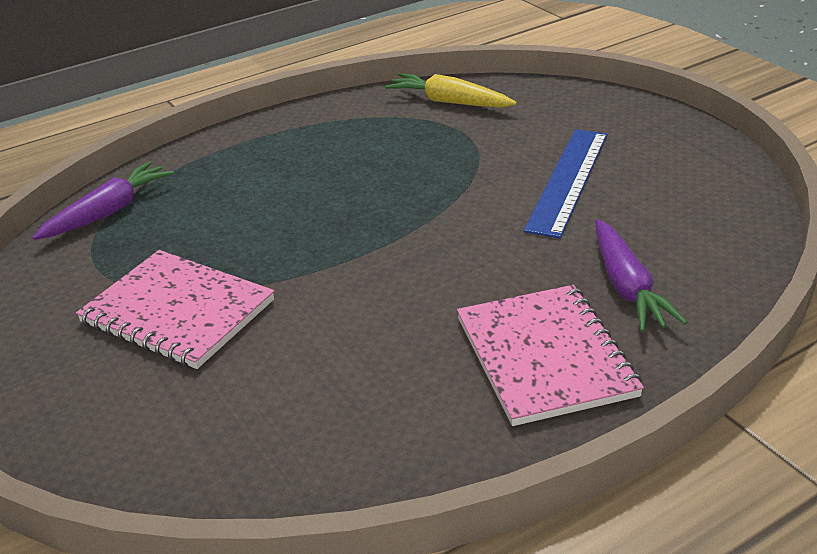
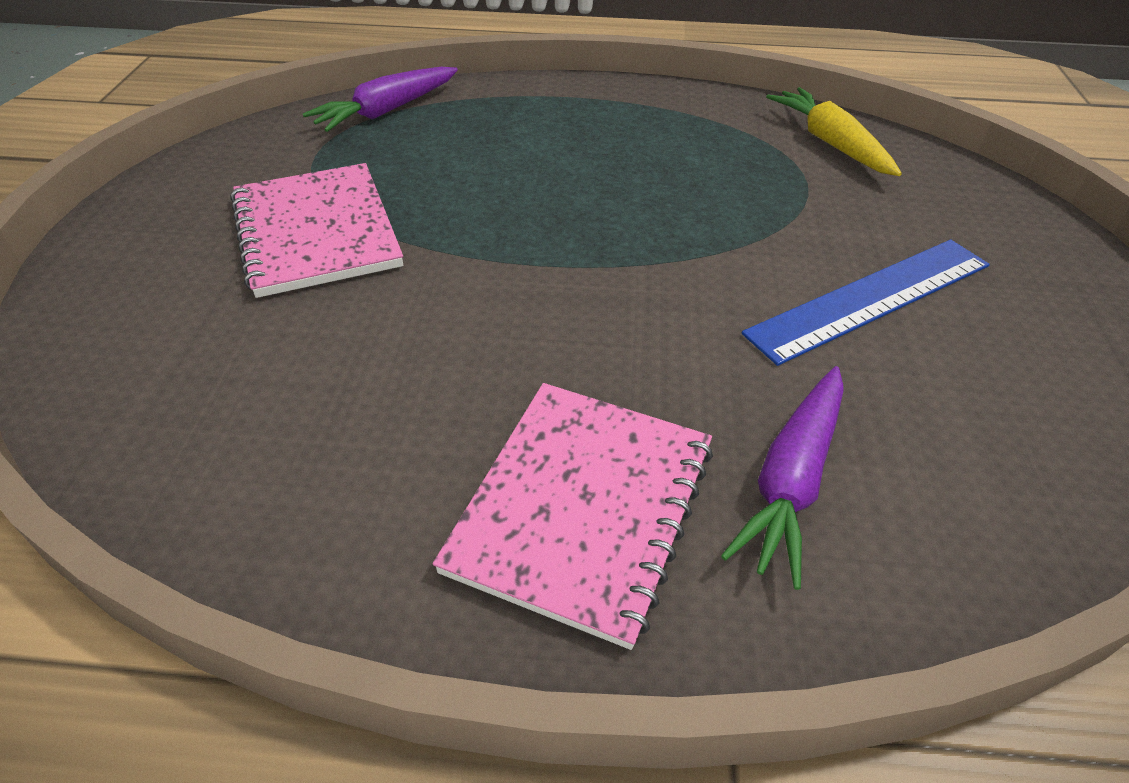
camera: 35 degrees right, 10 degrees up
(108, 212) = (386, 111): purple carrot -> purple carrot turned 150 degrees clockwise

